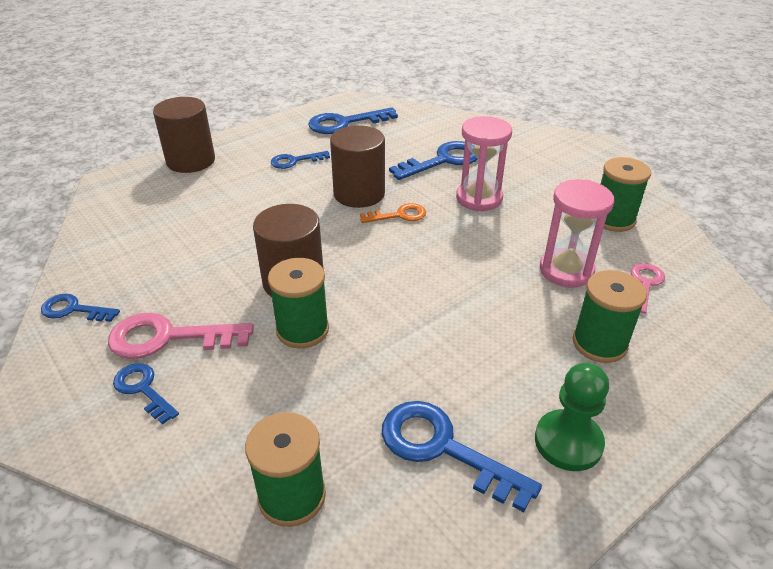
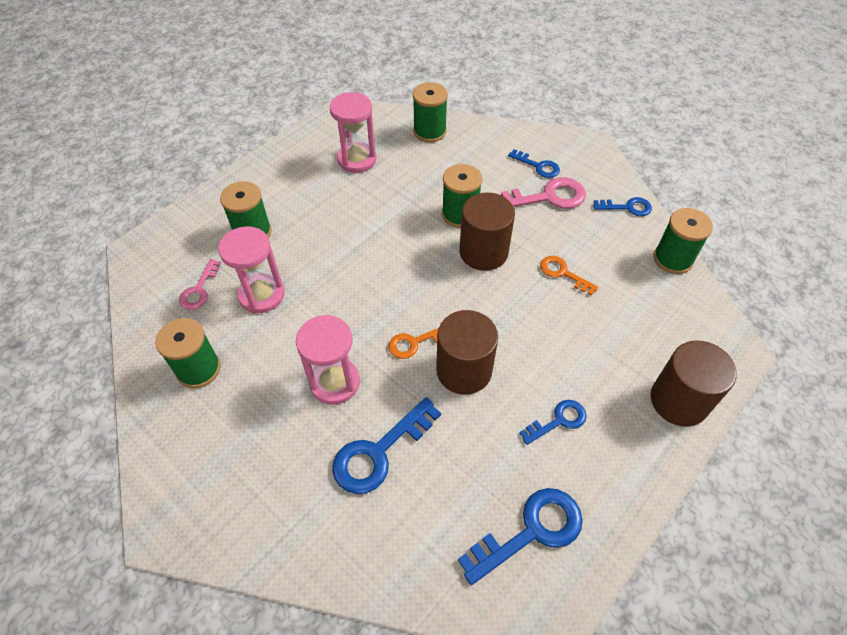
camera: 170 degrees right, 15 degrees up
(84, 249) = (672, 259): none -> green spool
(216, 251) = (563, 273): none -> orange key
(443, 448) = (357, 159): blue key -> pink hourglass
(568, 442) = (287, 171): green pawn -> none

